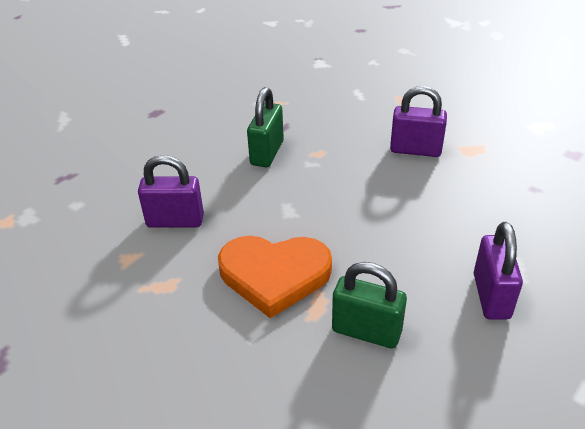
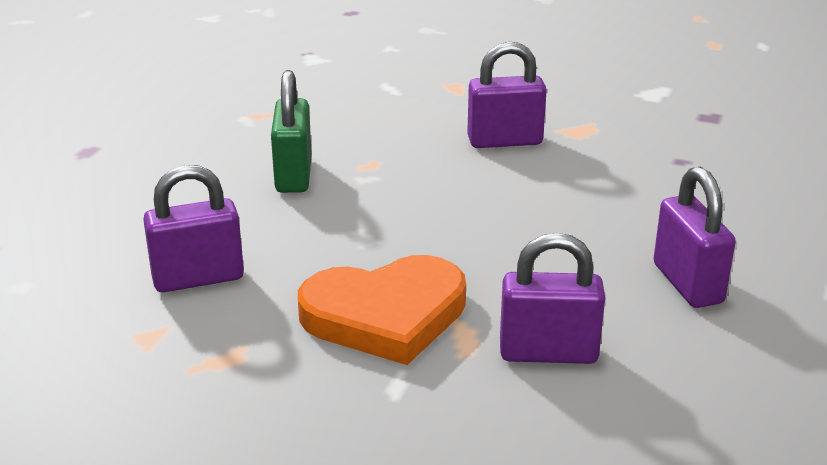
camera: 20 degrees left, 10 degrees down
(366, 331) = (548, 352): green padlock -> purple padlock

